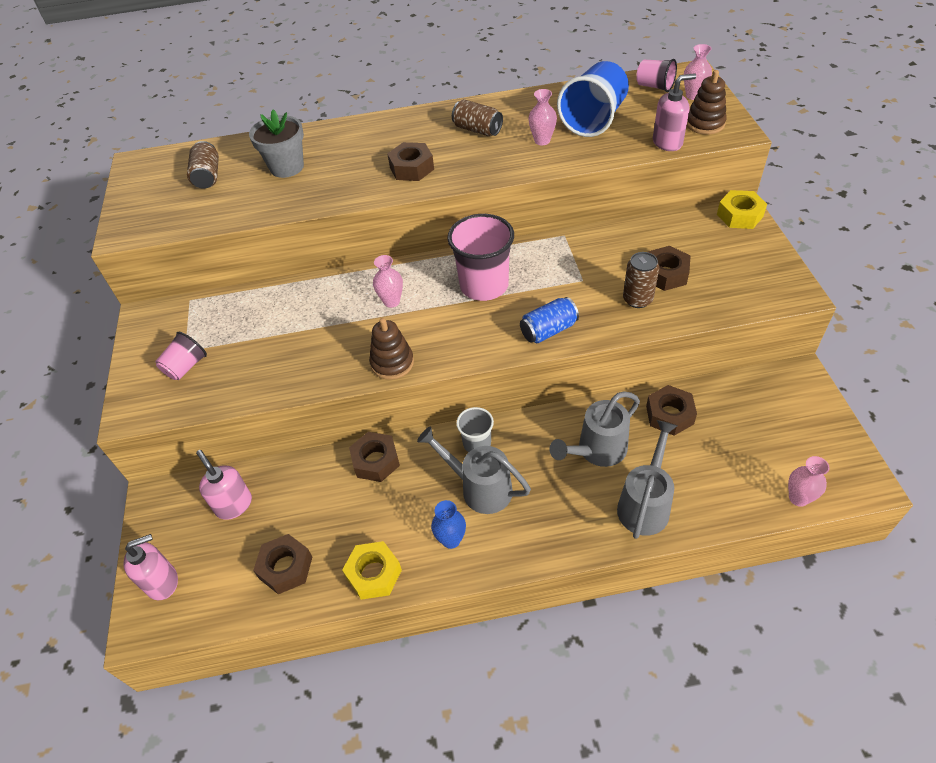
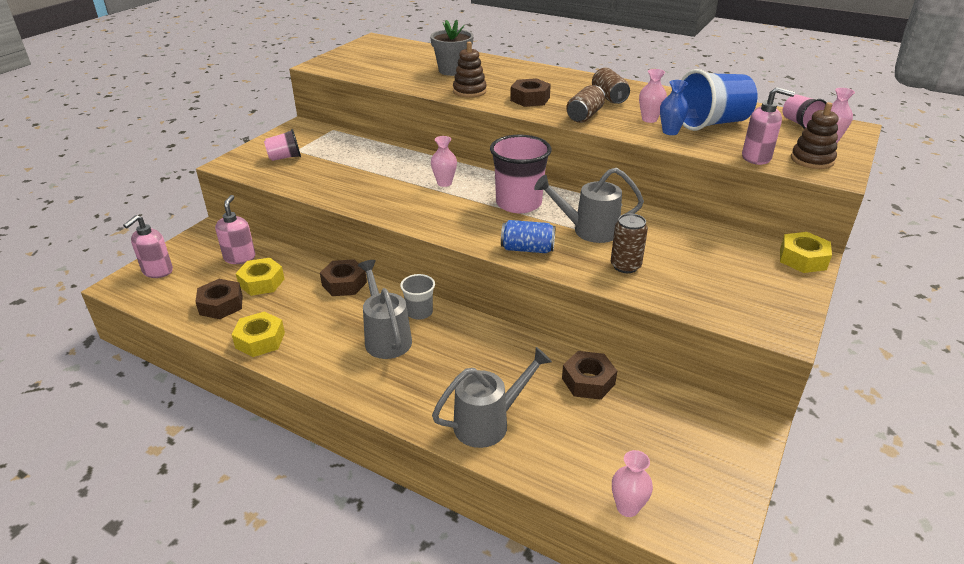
camera: 35 degrees right, 15 degrees down
(162, 582) = (157, 271): pink soap dispenser -> pink soap dispenser turned 105 degrees clockwise
(208, 176) = (401, 58): brown can -> brown can (585, 115)
(294, 515) = (261, 282): none -> yellow nut
(392, 363) = (397, 213): brown stacking toy -> brown stacking toy (469, 91)
(451, 540) = (328, 353): blue vase -> blue vase (670, 132)
(596, 451) = (497, 368): grey watering can -> grey watering can (588, 230)
(665, 274) = (674, 263): brown nut -> none

